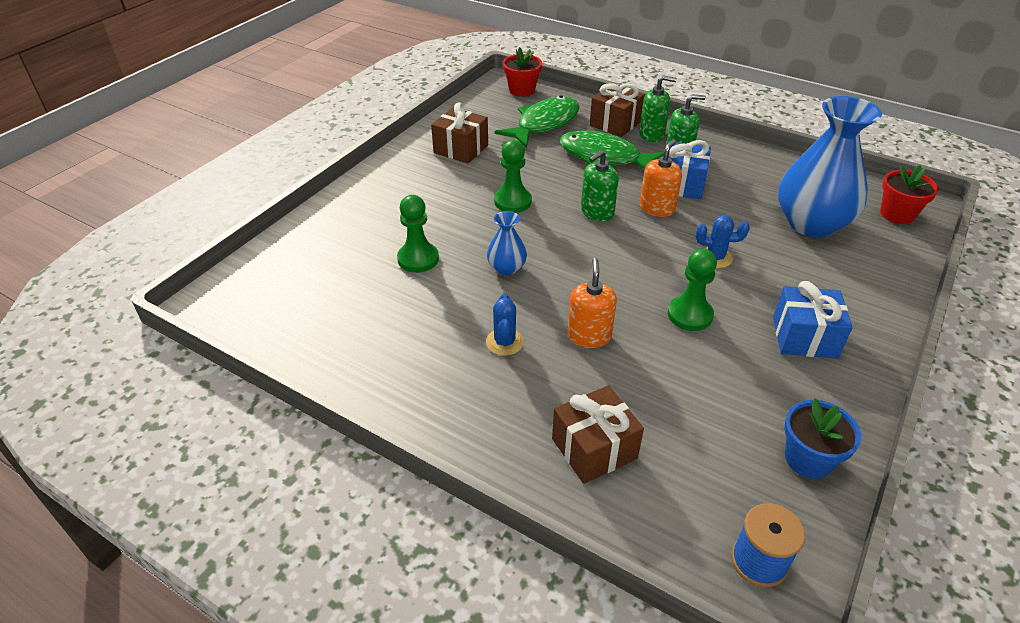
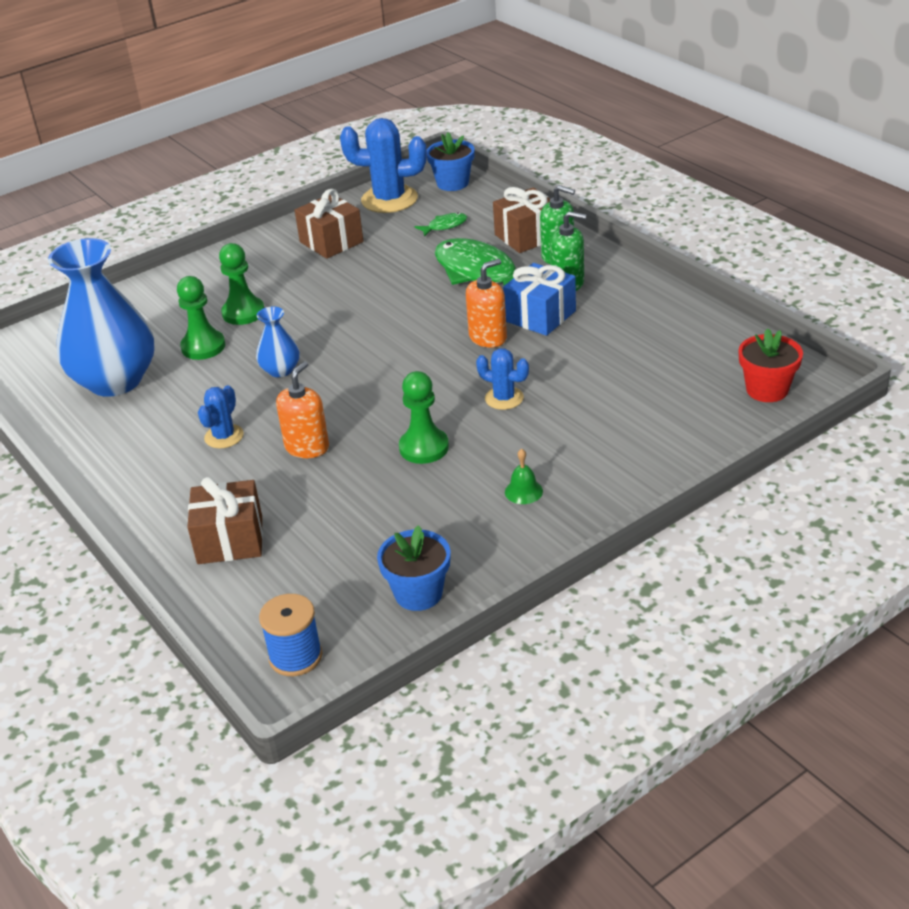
camera: 25 degrees right, 5 degrees down
(481, 109) = (389, 199): none -> blue cactus
(512, 201) = (340, 305): green pawn -> green pawn (243, 313)
(522, 90) = (452, 183): red flower pot -> blue flower pot
(544, 124) = (445, 226): green fish -> green fish, size x0.44
(597, 212) = (419, 331): green soap dispenser -> none
(804, 337) = (523, 491): blue gift -> green bell
(811, 223) = (650, 382): blue vase -> blue vase (115, 381)

